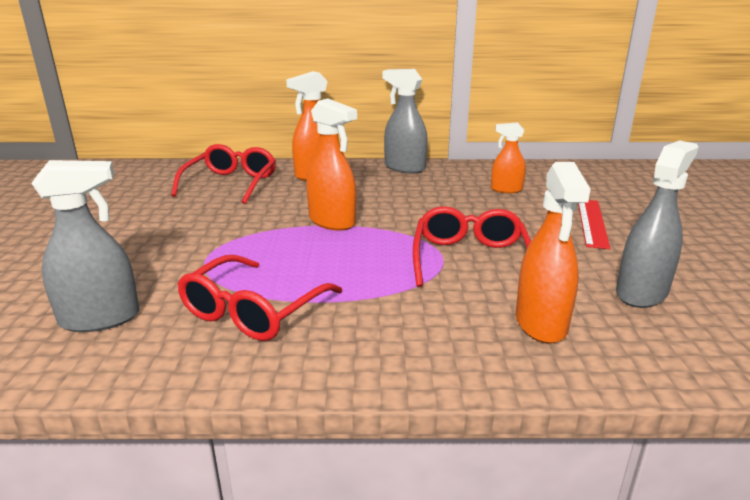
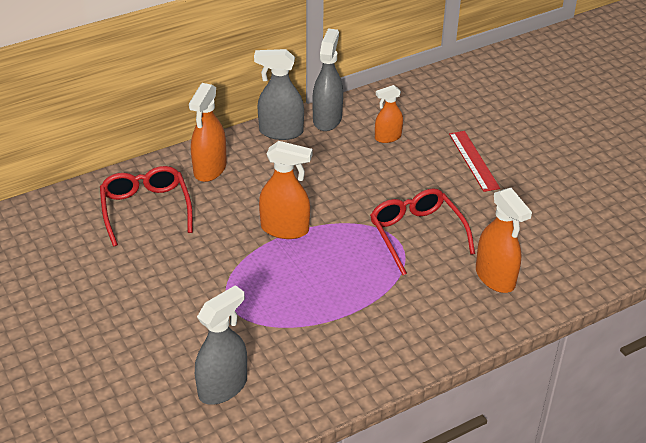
camera: 30 degrees left, 15 degrees up
(253, 311) = (317, 339): red glasses -> none
(641, 293) = (537, 227): grey spray bottle -> grey spray bottle (327, 119)

